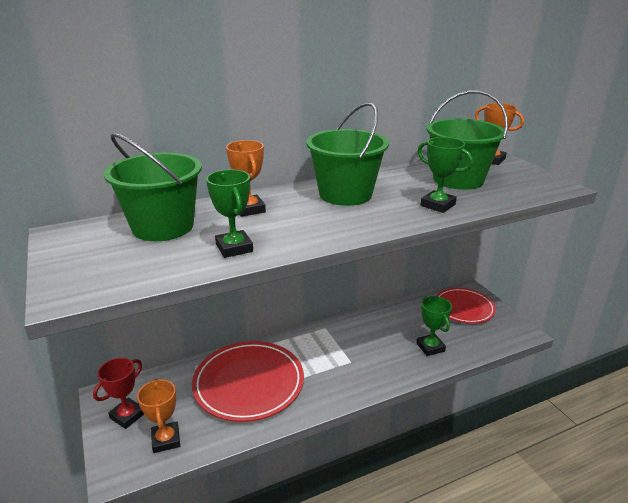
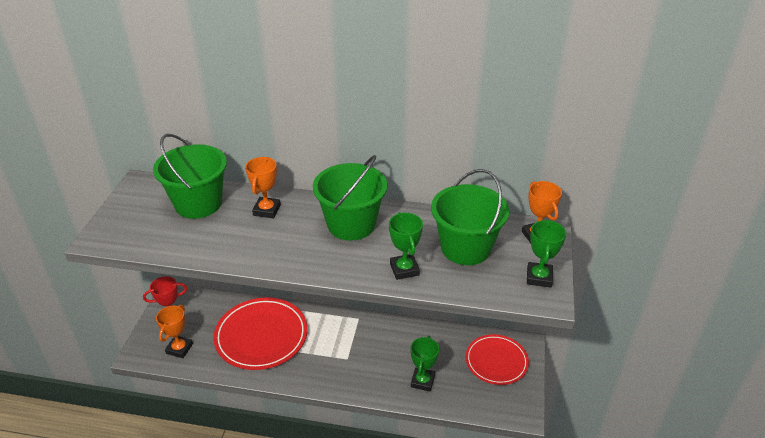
camera: 35 degrees right, 10 degrees up
(234, 248) = (217, 245): green trophy -> green trophy (539, 277)

